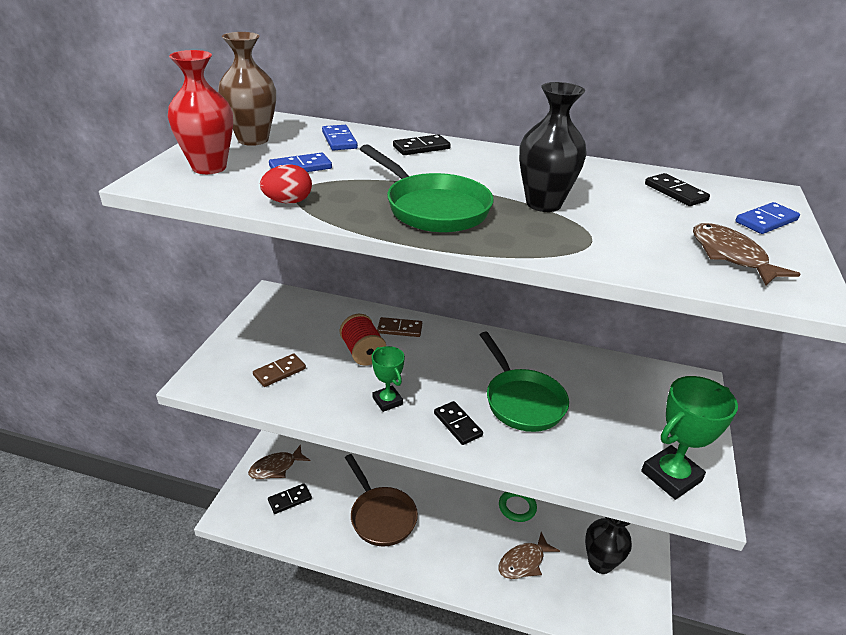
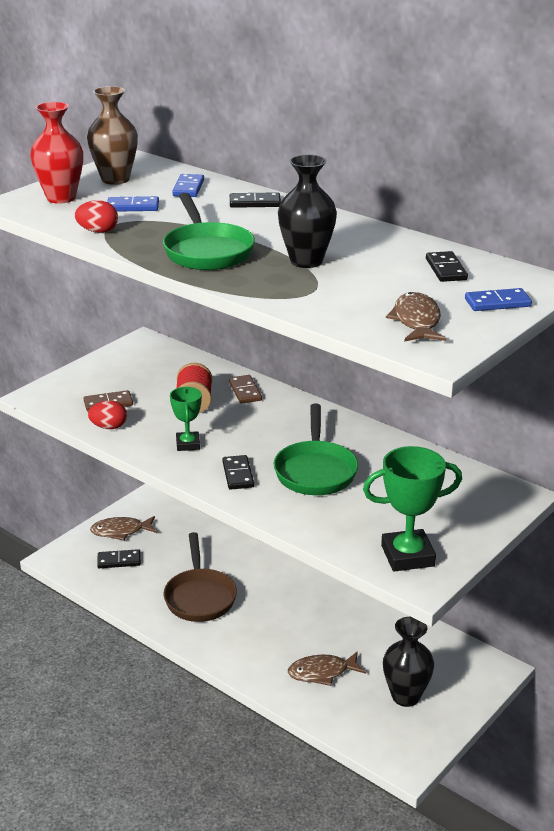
camera: 25 degrees right, 5 degrees down
(297, 400) = (109, 427): none -> red egg
(399, 329) = (245, 391): brown domino -> brown domino turned 45 degrees clockwise
(517, 507) = (349, 627): green ring -> none

